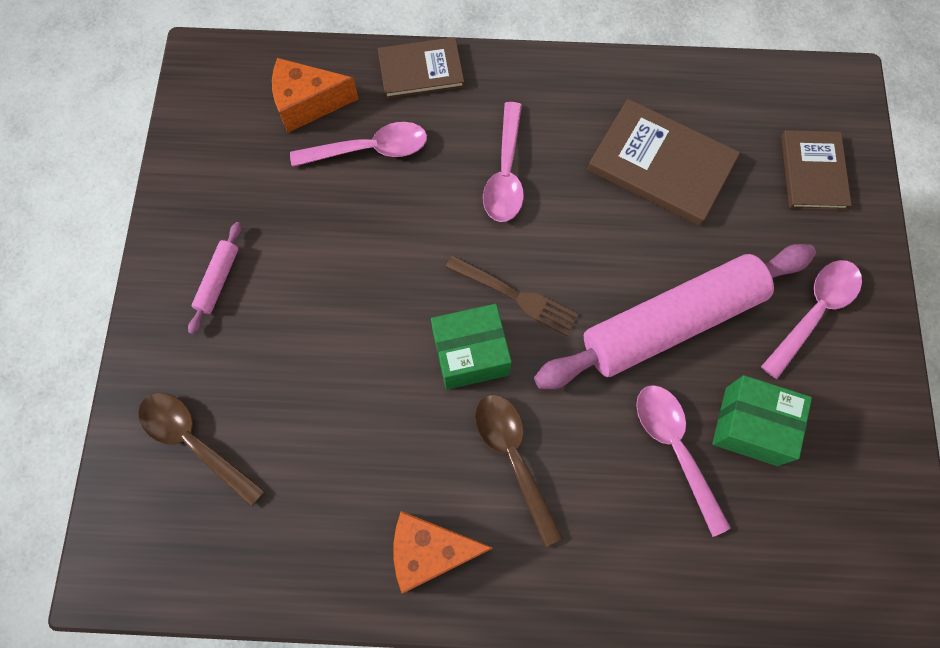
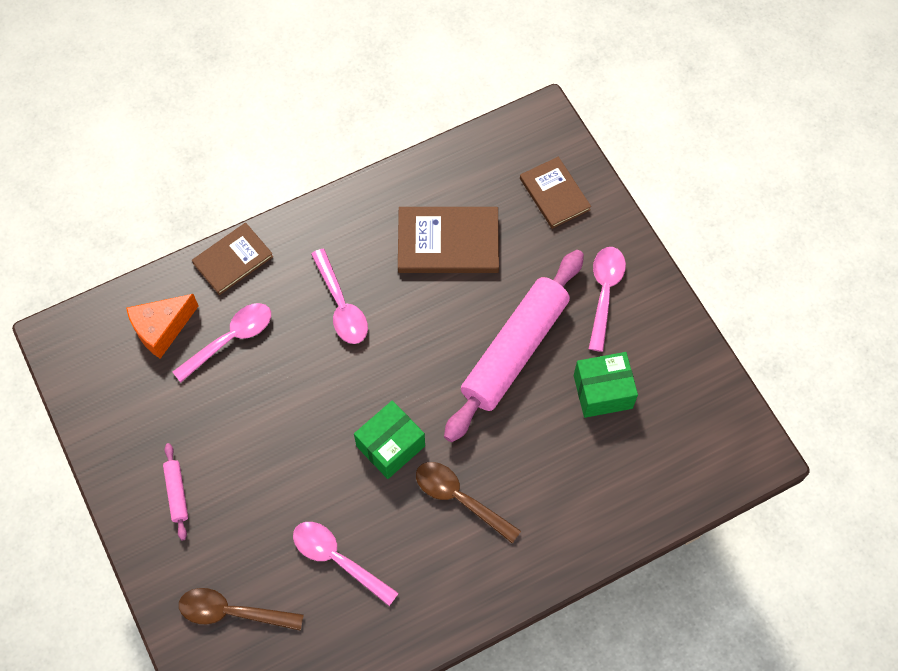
camera: 30 degrees left, 5 degrees down
(430, 551) = (439, 589): orange cheese -> none
(516, 296) = (399, 389): brown fork -> none
(674, 448) = (561, 433): pink spoon -> pink spoon (337, 559)

